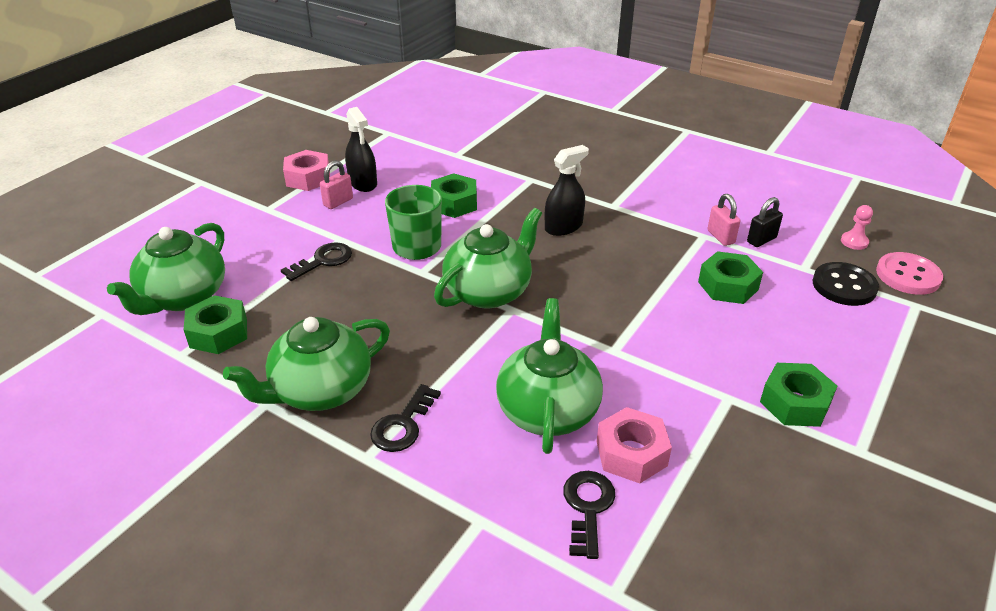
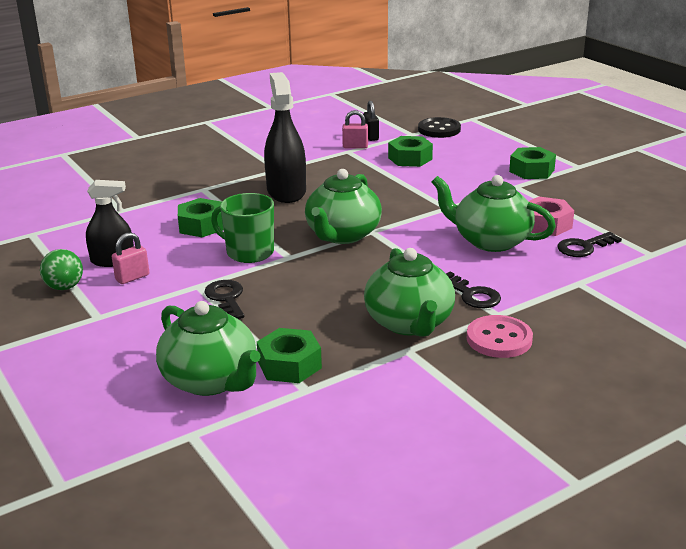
camera: 65 degrees left, 10 degrees down
(308, 178) = (64, 287): pink nut -> green ball
(338, 202) = (132, 277): pink padlock -> pink padlock turned 75 degrees clockwise
(489, 291) = (342, 235): green teapot -> green teapot turned 135 degrees counterclockwise
(563, 227) = (286, 191): black spray bottle -> black spray bottle, size x1.56
(587, 508) = (584, 247): black key -> black key turned 60 degrees counterclockwise
(854, 242) = (398, 114): pink pawn -> none
(908, 275) = (444, 112): pink button -> pink button (499, 339)

